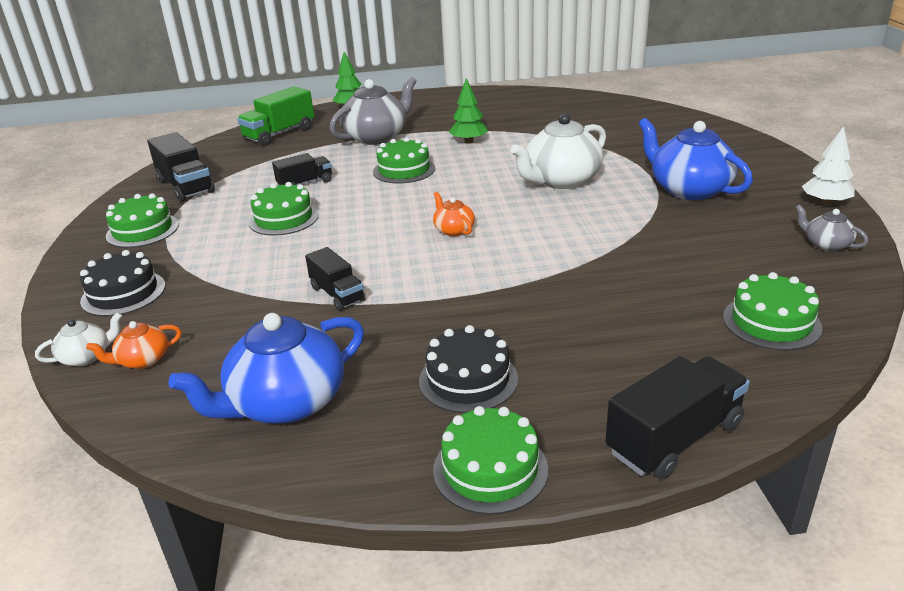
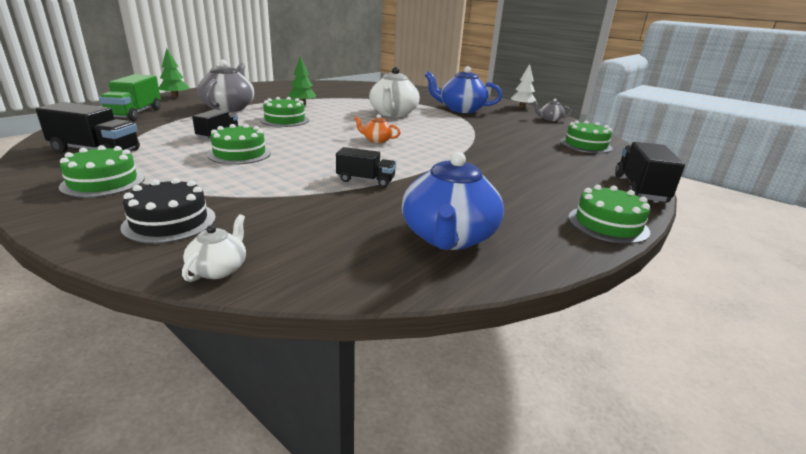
camera: 45 degrees left, 5 degrees down
(143, 360) = (284, 253): orange teapot -> none
(468, 379) = (521, 195): black cake -> none

